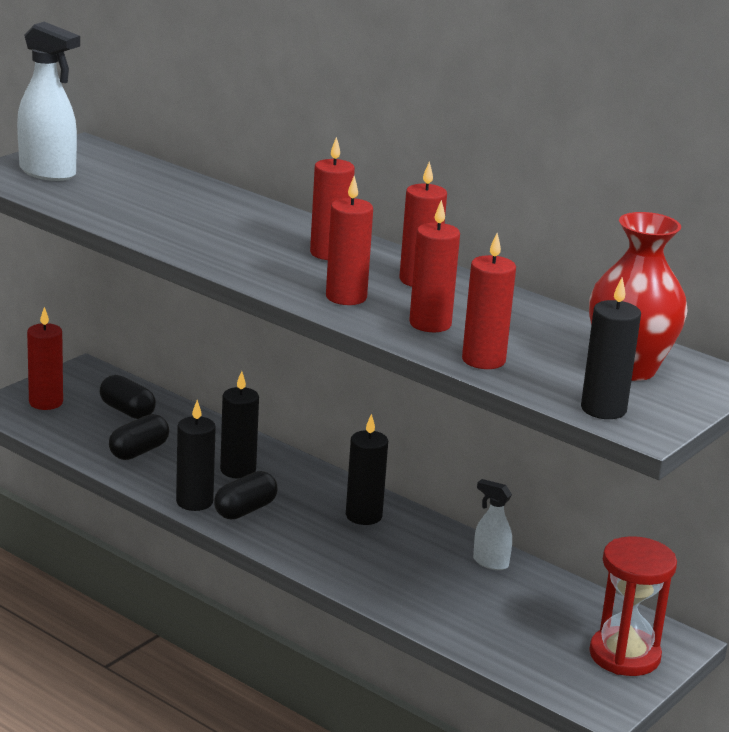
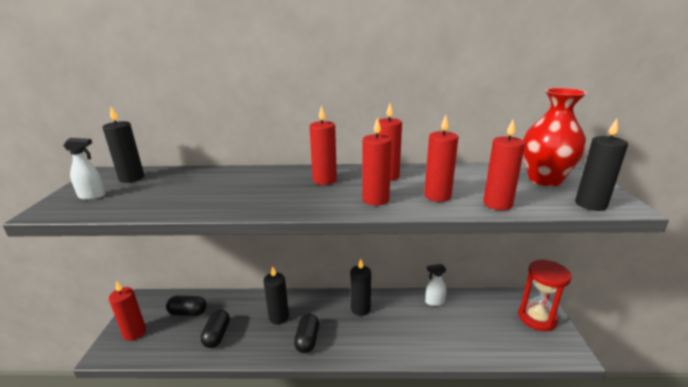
camera: 35 degrees left, 0 degrees up
(48, 173) = (92, 196): white spray bottle -> white spray bottle, size x0.56
(194, 502) = (278, 351): black candle -> black candle (131, 178)

